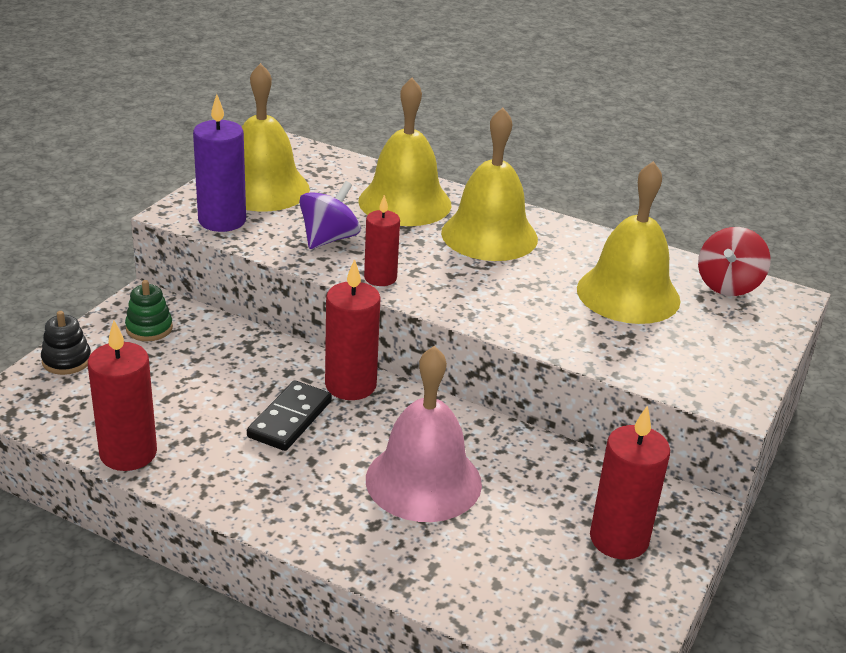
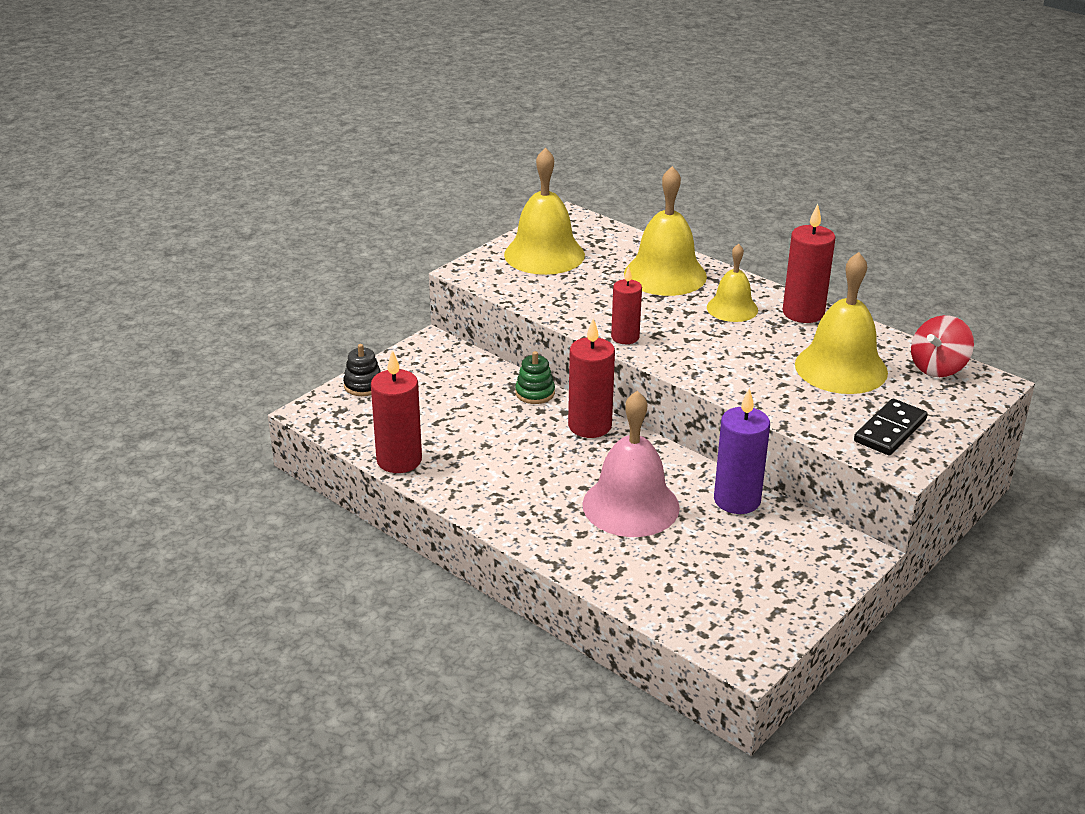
camera: 15 degrees right, 0 degrees up
(149, 328) = (433, 366): green stacking toy -> green stacking toy (535, 393)
(222, 220) = (503, 280): purple candle -> purple candle (737, 500)
(290, 419) = (533, 447): black domino -> black domino (890, 430)
(329, 239) = (590, 301): purple spinning top -> none
(489, 235) = (732, 308): yellow bell -> yellow bell, size x0.60
(619, 539) = (782, 567): red candle -> red candle (803, 313)

